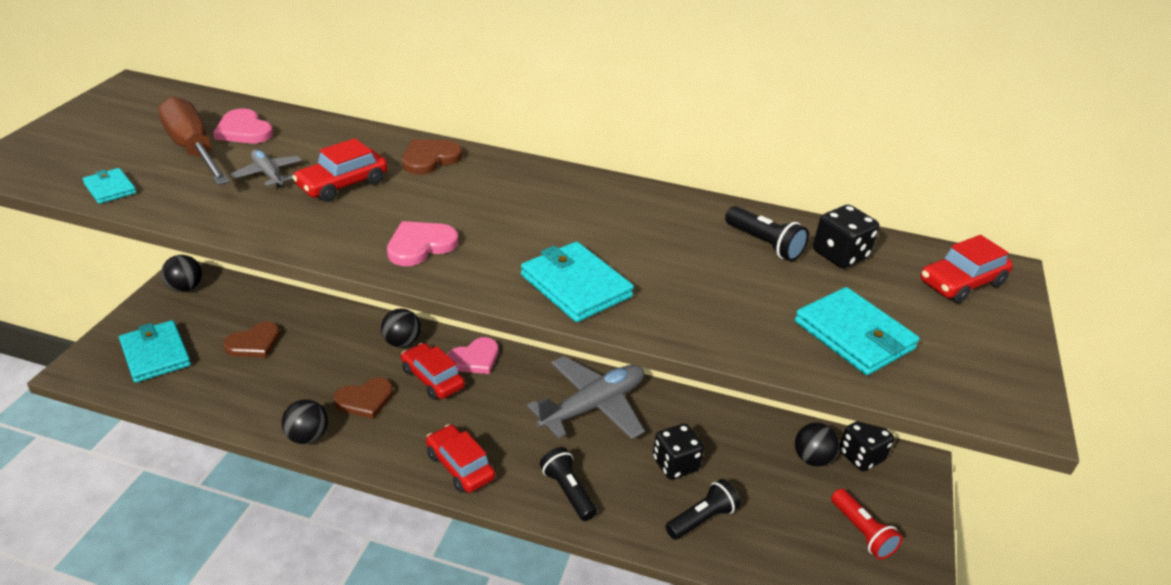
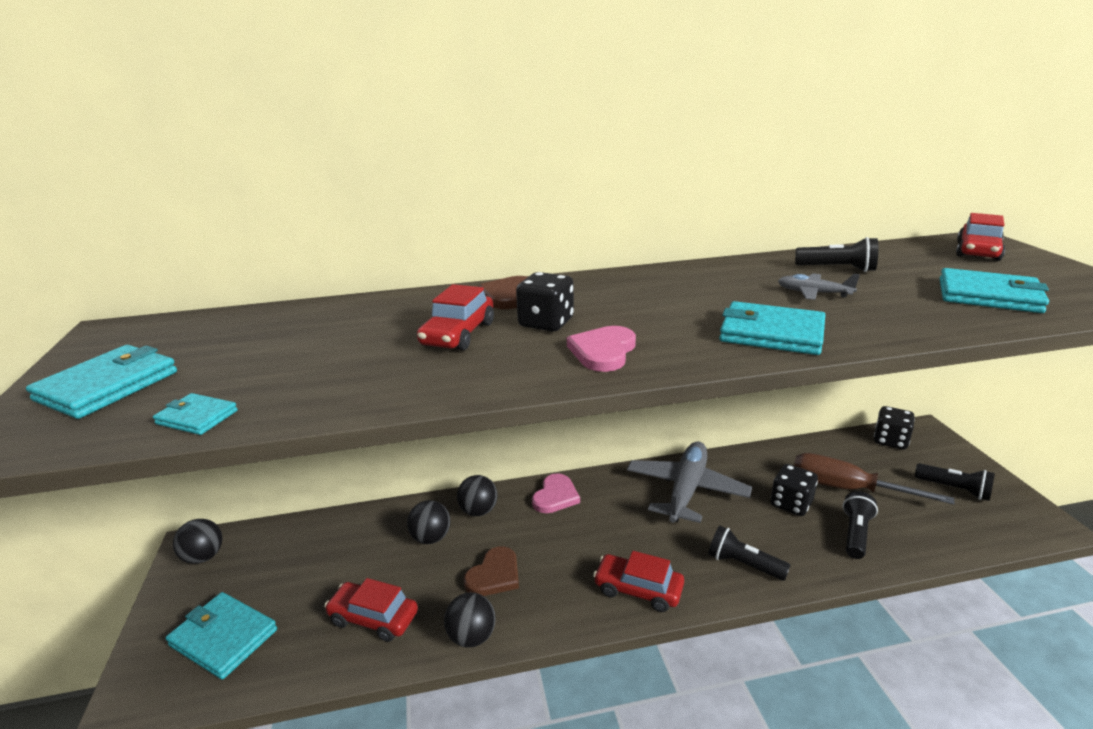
camera: 25 degrees left, 10 degrees down
(88, 139) = (107, 386): none -> turquoise wallet
(193, 149) = (257, 356): brown screwdriver -> brown screwdriver (846, 488)
(244, 130) = (293, 327): pink heart -> none
(254, 343) = (331, 575): brown heart -> none
(268, 174) = (370, 349): grey plane -> grey plane (813, 293)
(432, 379) = (537, 528): red car -> red car (373, 618)
(812, 459) = (866, 456): black ball -> black ball (431, 538)
(840, 255) = (889, 260): black dice -> black dice (546, 323)
(862, 532) = (954, 489): red flashlight -> black flashlight

